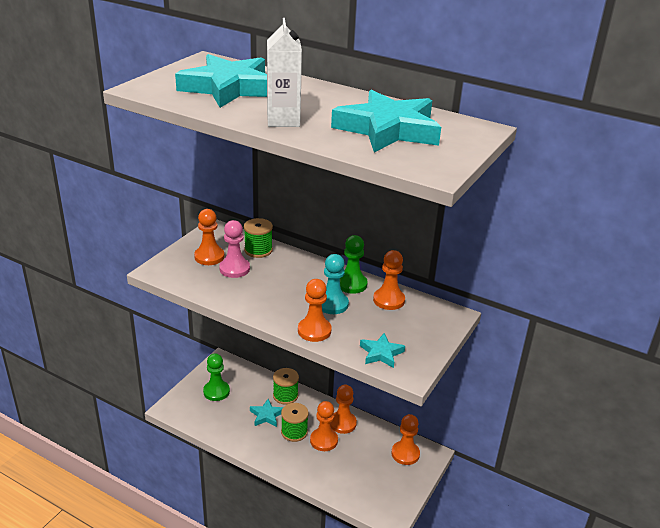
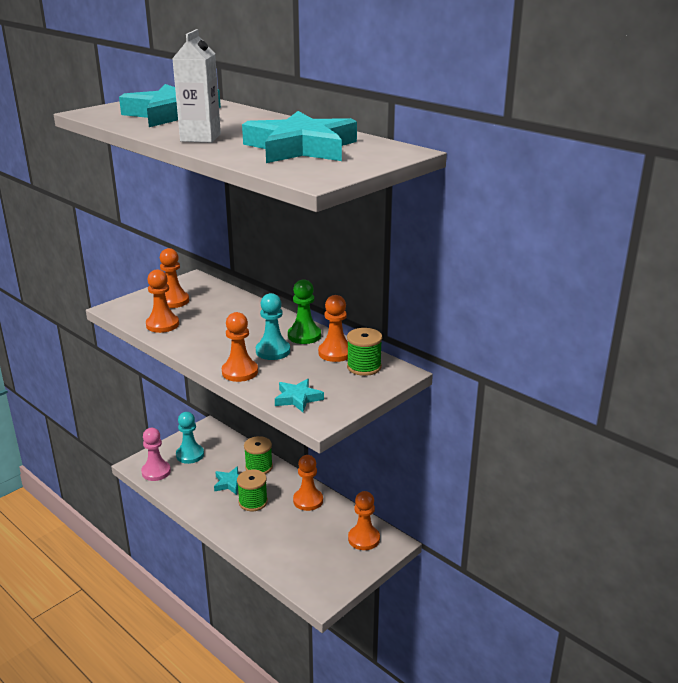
camera: 15 degrees right, 5 degrees down
(216, 391) = (190, 455): green pawn -> turquoise pawn
(234, 269) = (192, 313): pink pawn -> pink pawn (156, 472)
(258, 250) = (226, 299): green spool -> green spool (364, 367)
(324, 440) = (280, 514): orange pawn -> orange pawn (162, 325)

